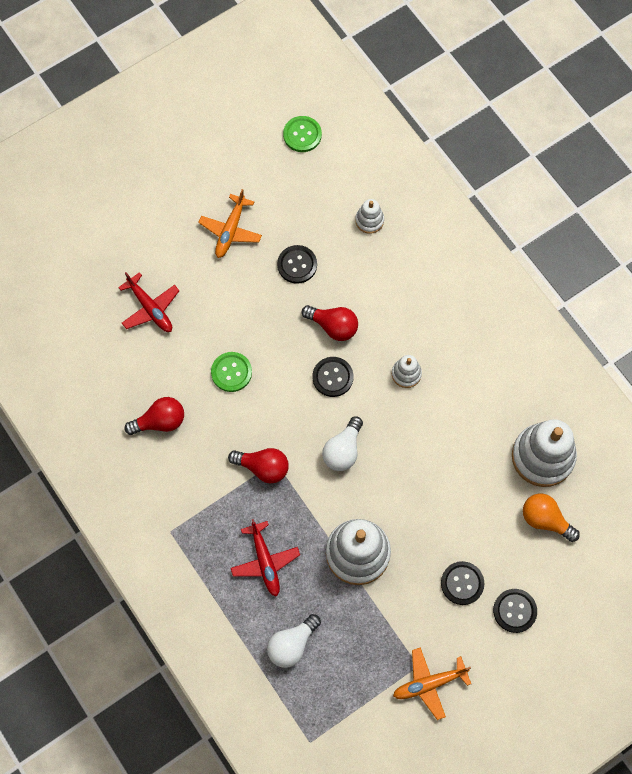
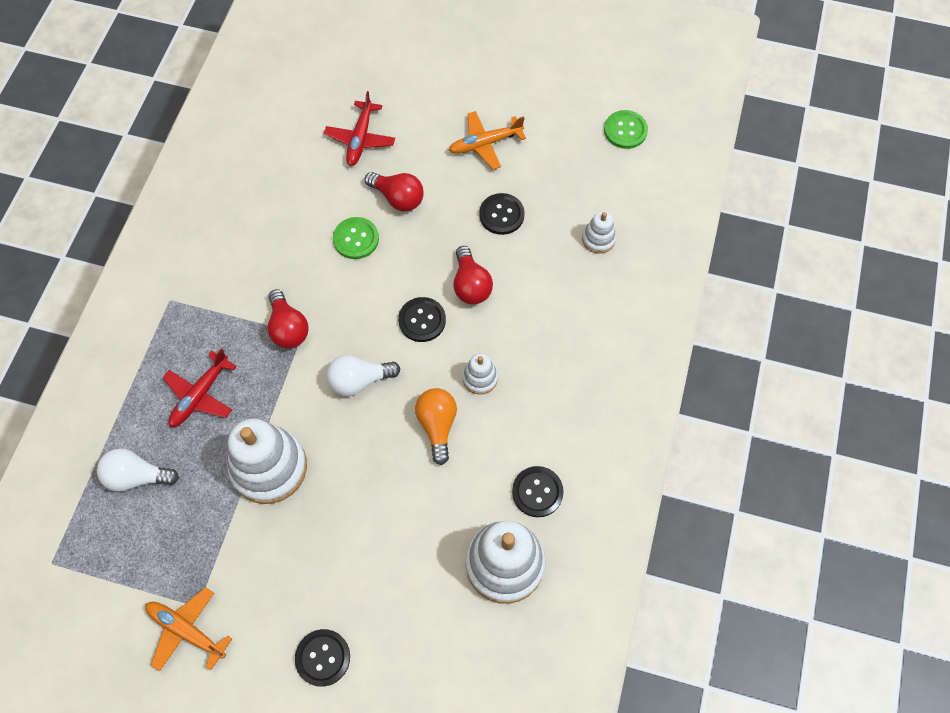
camera: 50 degrees right, 5 degrees down
(160, 421) = (264, 219): red light bulb -> red light bulb (398, 198)
(462, 583) = (312, 585): black button -> black button (537, 492)
(545, 520) = (441, 616): orange light bulb -> orange light bulb (437, 425)

